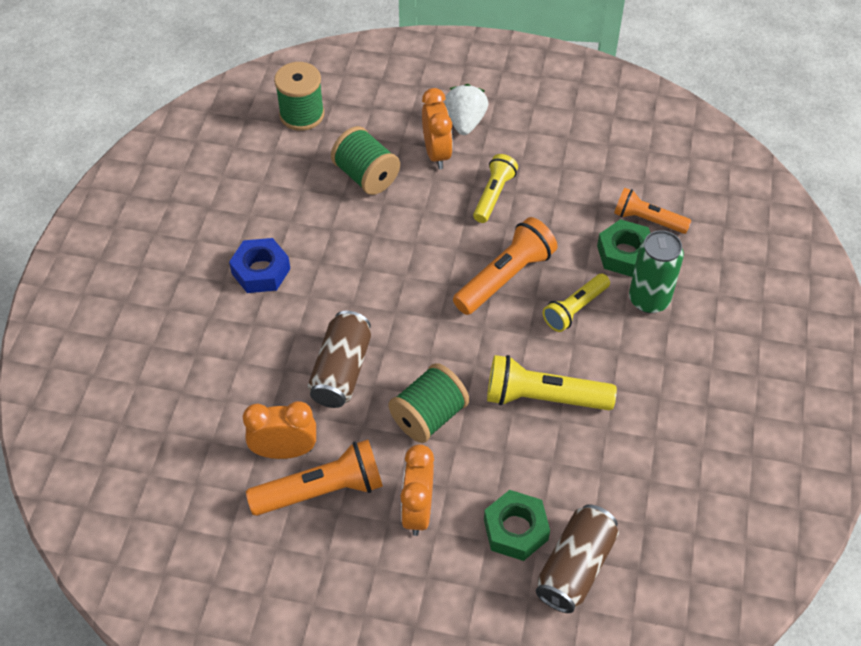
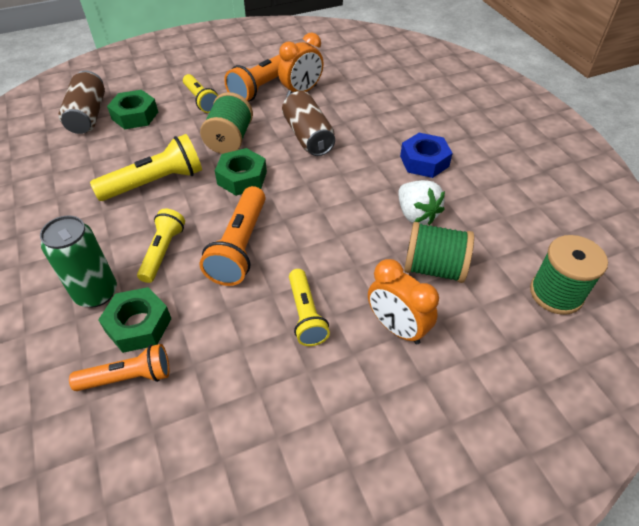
camera: 145 degrees right, 5 degrees down
(418, 510) = (201, 100): orange clock -> yellow flashlight
(452, 353) = (242, 178): none -> green nut
(465, 122) = (403, 384): white strawberry -> white strawberry (416, 215)

